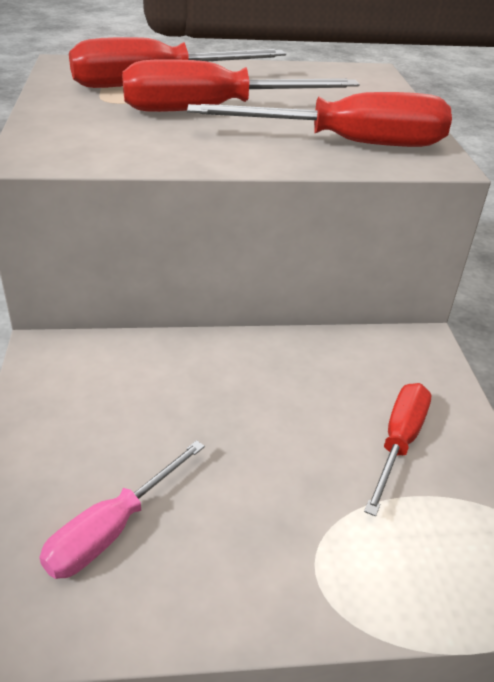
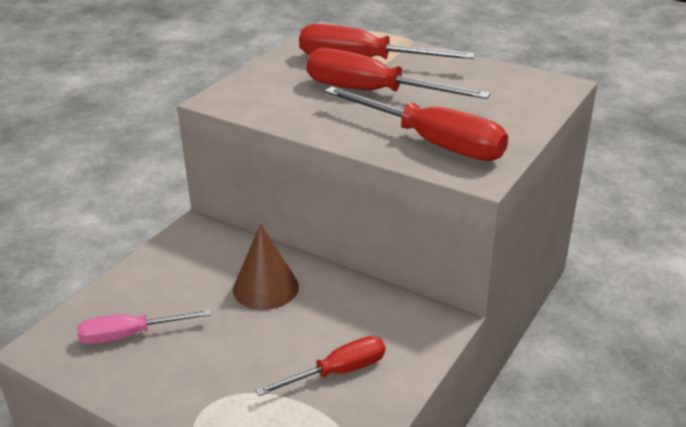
camera: 40 degrees right, 5 degrees down
(215, 385) = (266, 288): none -> brown cone

